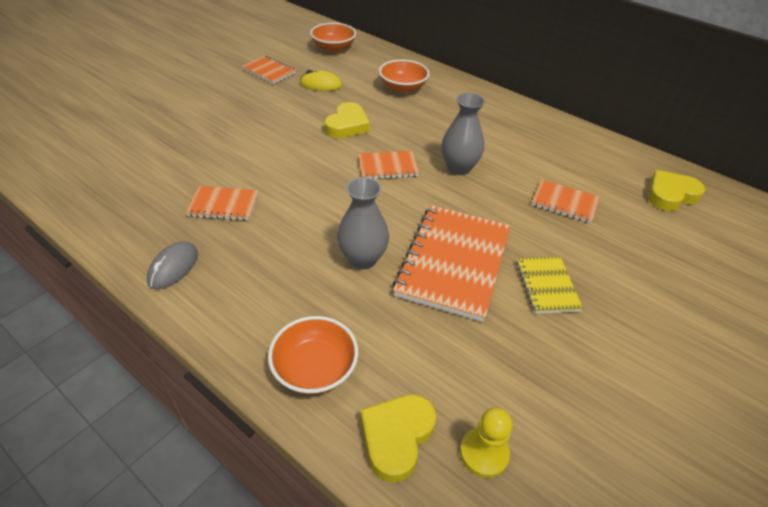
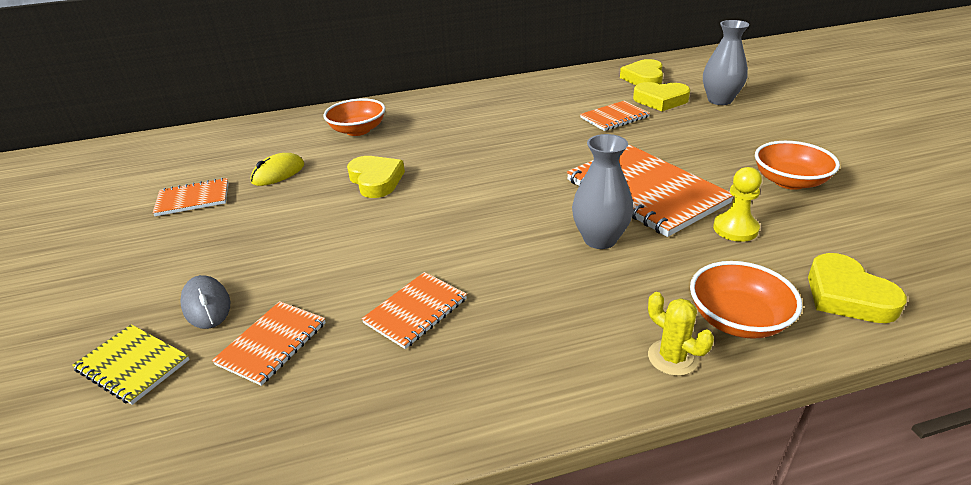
camera: 50 degrees left, 10 degrees down
(173, 267) = (495, 390): grey mouse -> grey mouse (206, 305)
(249, 342) = (672, 358): none -> yellow cactus
(333, 47) = (221, 144): orange bowl -> orange bowl (789, 181)
(387, 167) = (474, 180): orange notebook -> orange notebook (272, 343)
(459, 168) = (519, 145): grey vase -> grey vase (720, 100)
(484, 453) = (879, 254): yellow pawn -> yellow pawn (735, 229)
(546, 286) = (706, 160): yellow notebook -> yellow notebook (133, 365)
(634, 220) = (660, 100): none -> yellow heart

